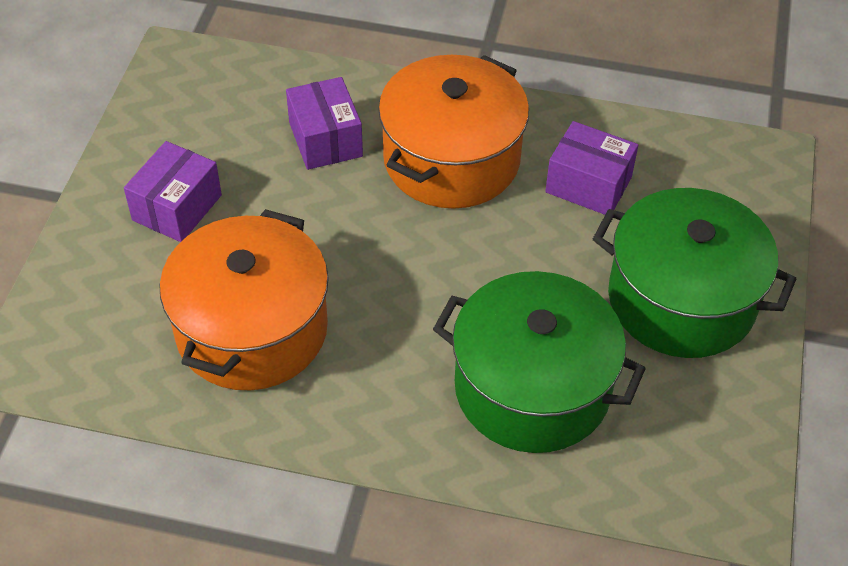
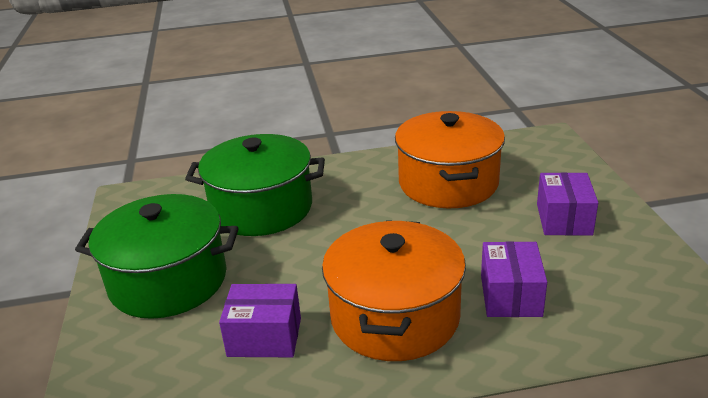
camera: 160 degrees right, 20 degrees down
(325, 139) = (510, 295): purple box -> purple box turned 45 degrees clockwise

